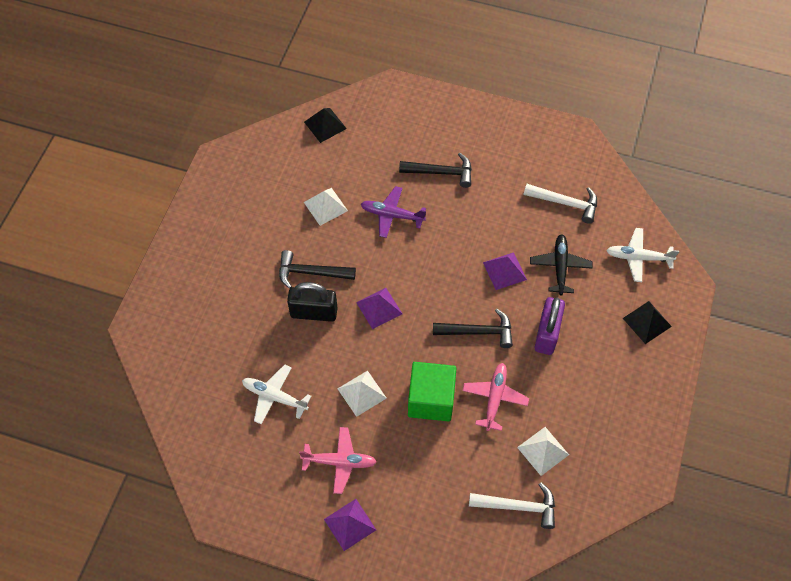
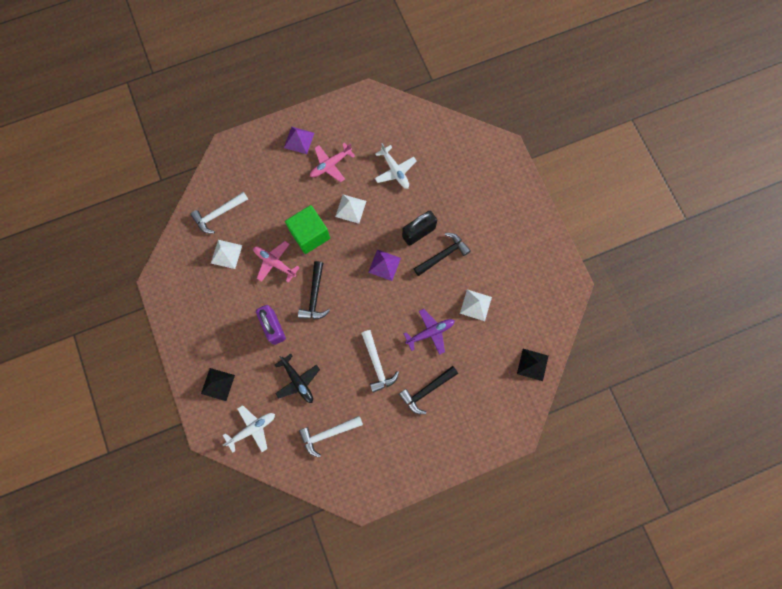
camera: 140 degrees right, 15 degrees up
(275, 397) = (395, 170): white plane -> white plane turned 75 degrees clockwise
(468, 225) = (377, 364): none -> white hammer
(478, 332) = (315, 296): black hammer -> black hammer turned 45 degrees counterclockwise
(494, 398) = (275, 263): pink plane -> pink plane turned 150 degrees clockwise
(504, 271) = (330, 350): purple pyramid -> none

